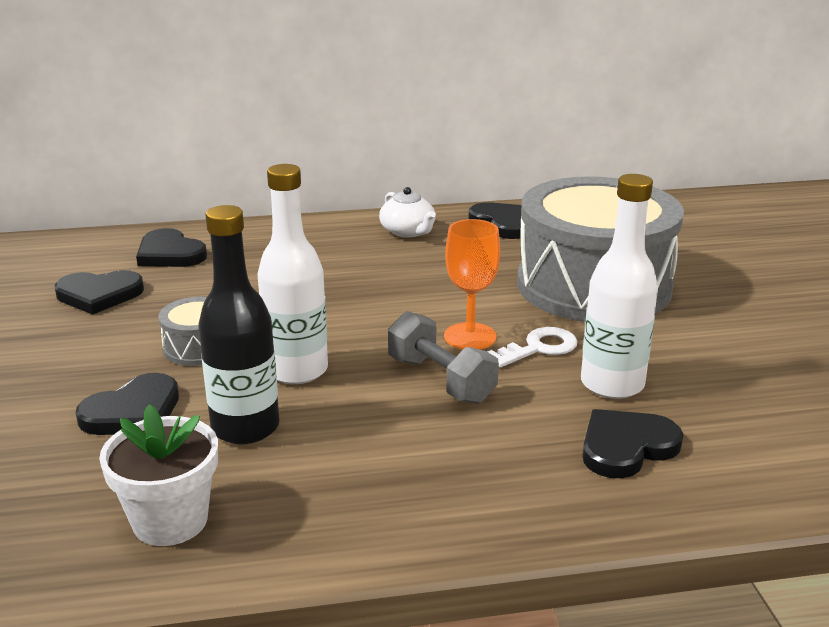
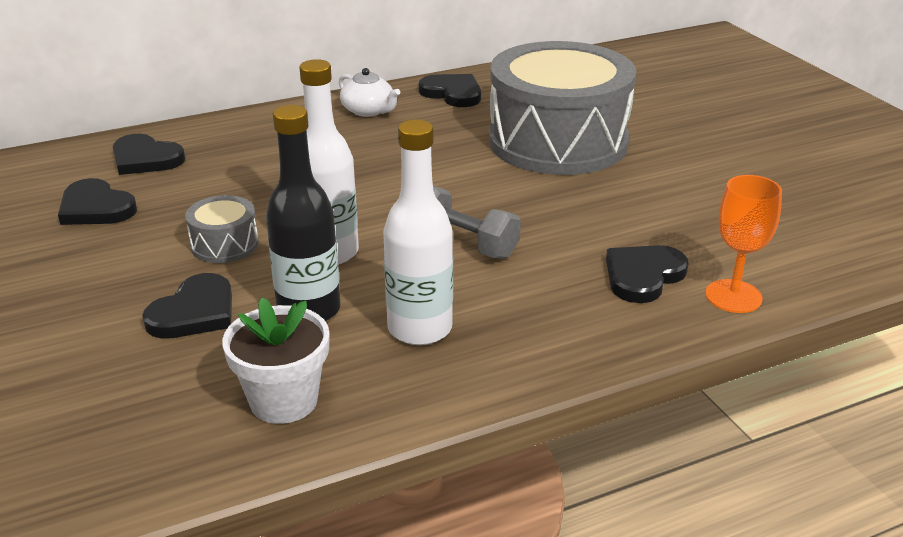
camera: 15 degrees left, 5 degrees up
(99, 295) = (96, 208): black heart -> black heart turned 60 degrees clockwise
(470, 337) = (471, 201): orange goblet -> orange goblet (733, 296)
(539, 348) = (535, 203): white key -> none
(612, 384) = (610, 225): white bottle -> white bottle (420, 329)

